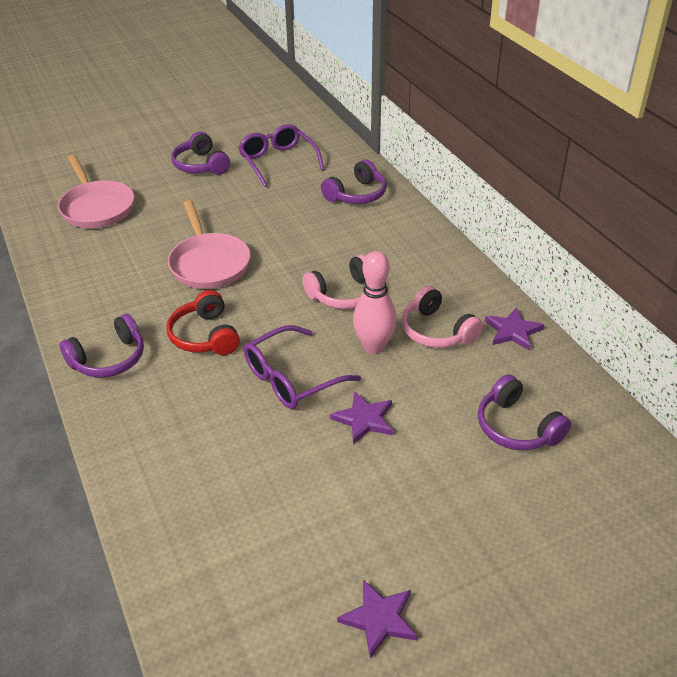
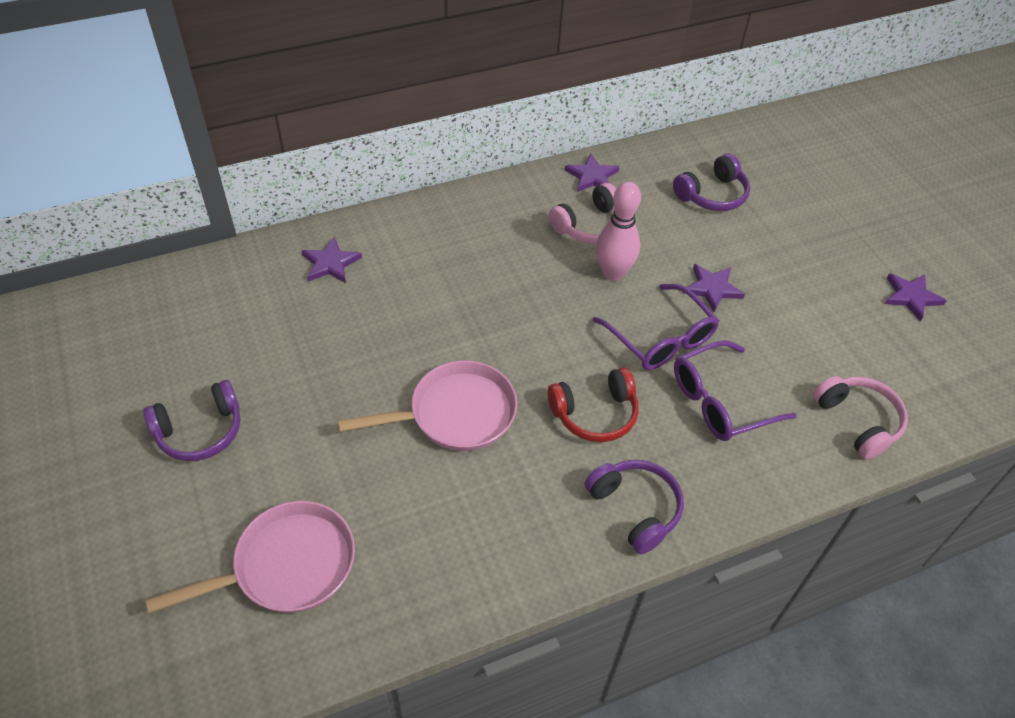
camera: 90 degrees left, 10 degrees up
(278, 161) = (221, 338): purple glasses -> purple glasses (720, 401)
(344, 294) = (528, 289): pink headphones -> pink headphones (858, 421)
(356, 194) = (330, 263): purple headphones -> purple star

